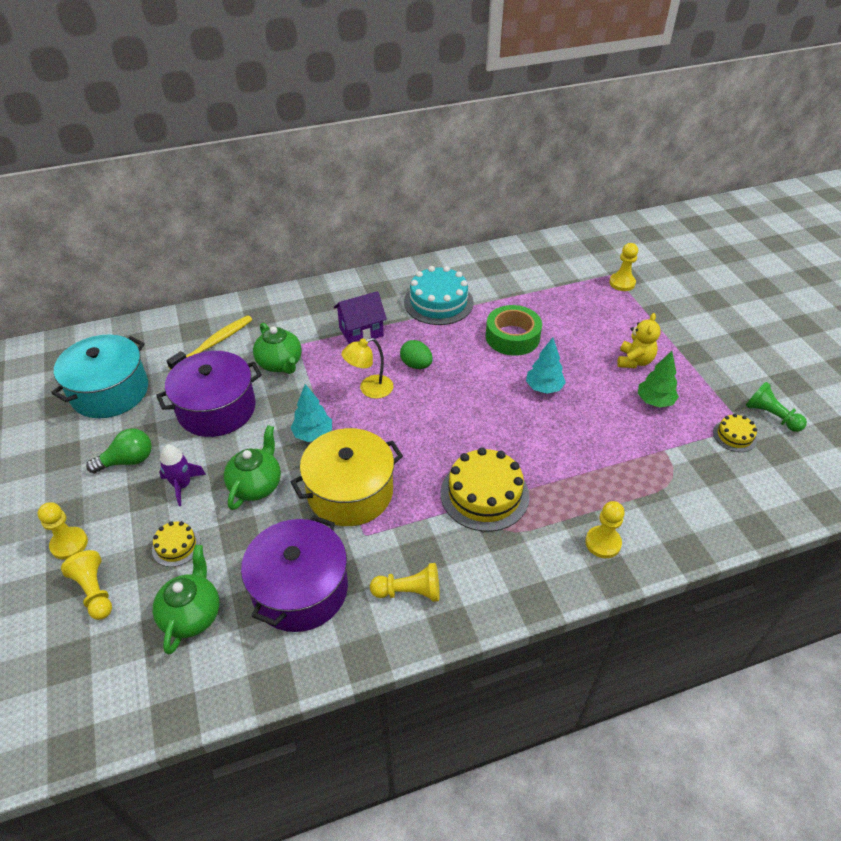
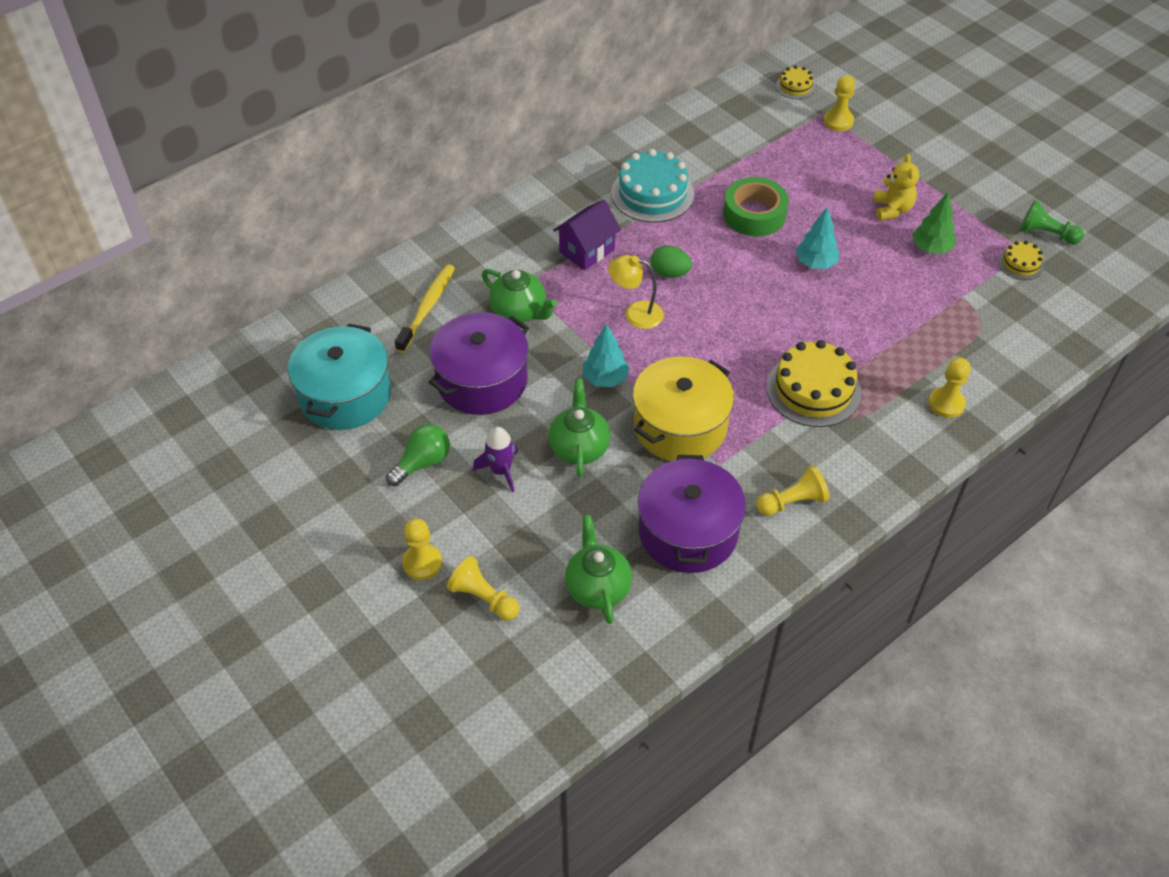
camera: 20 degrees left, 5 degrees up
(176, 546) = (537, 530): yellow cake -> yellow cake (795, 86)
(369, 389) = (635, 313): yellow lamp -> yellow lamp turned 60 degrees clockwise

